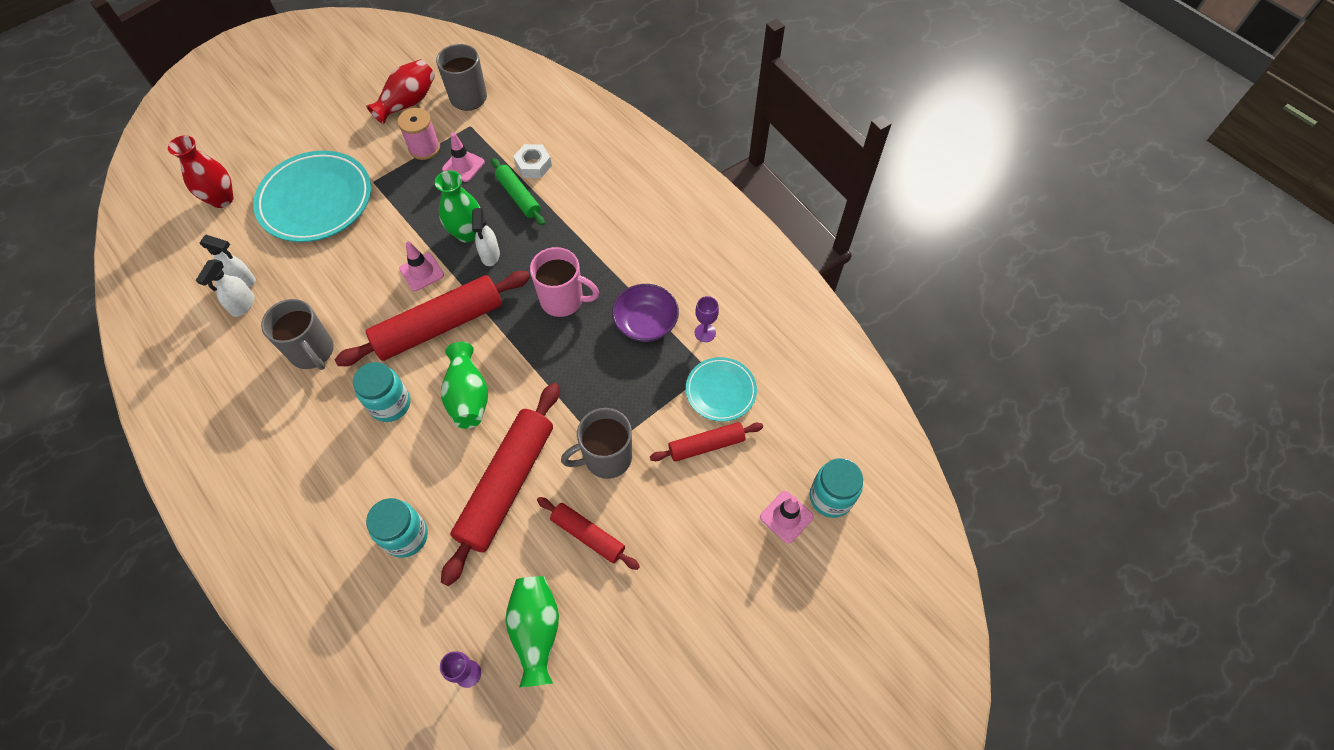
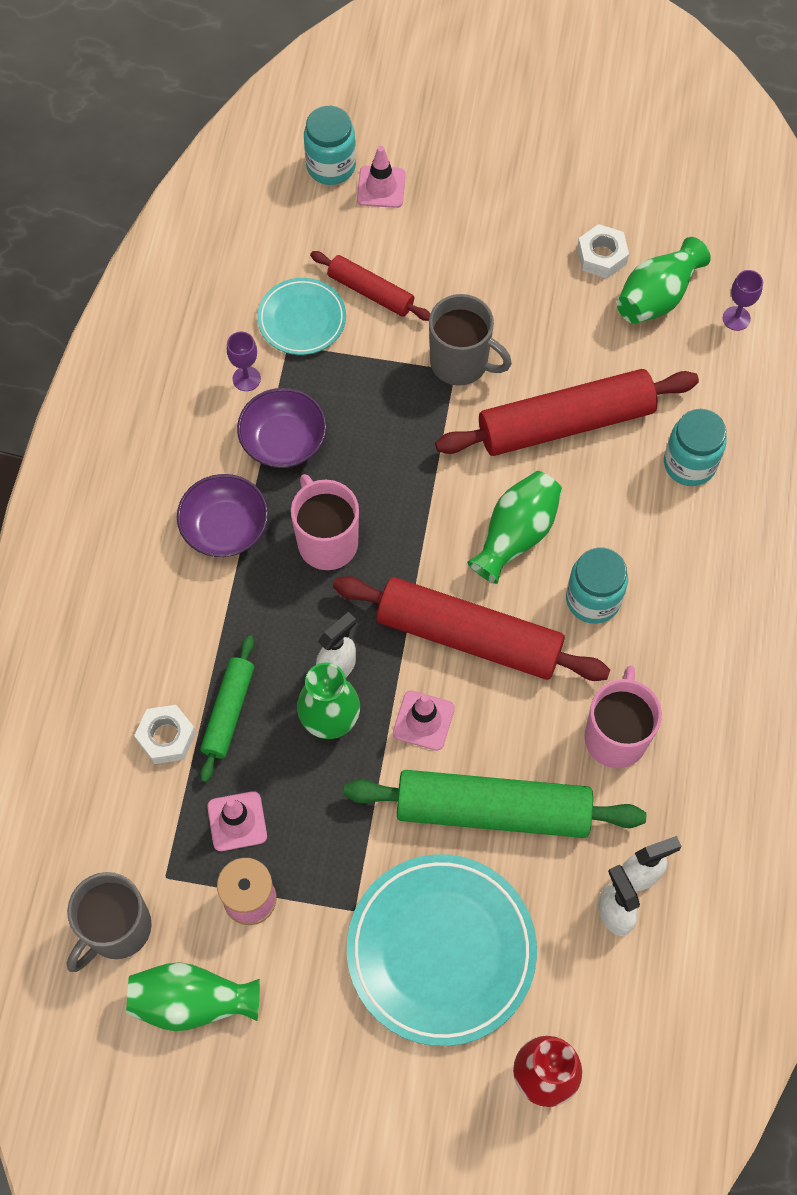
camera: 130 degrees left, 5 degrees up
(312, 352) = (616, 736): grey mug -> pink mug
(346, 268) = (493, 810): none -> green rolling pin
(408, 102) = (192, 1001): red vase -> green vase
(588, 535) = (544, 321): red rolling pin -> none
(602, 621) = (601, 256): none -> white nut
(619, 260) = (225, 527): none -> purple bowl

